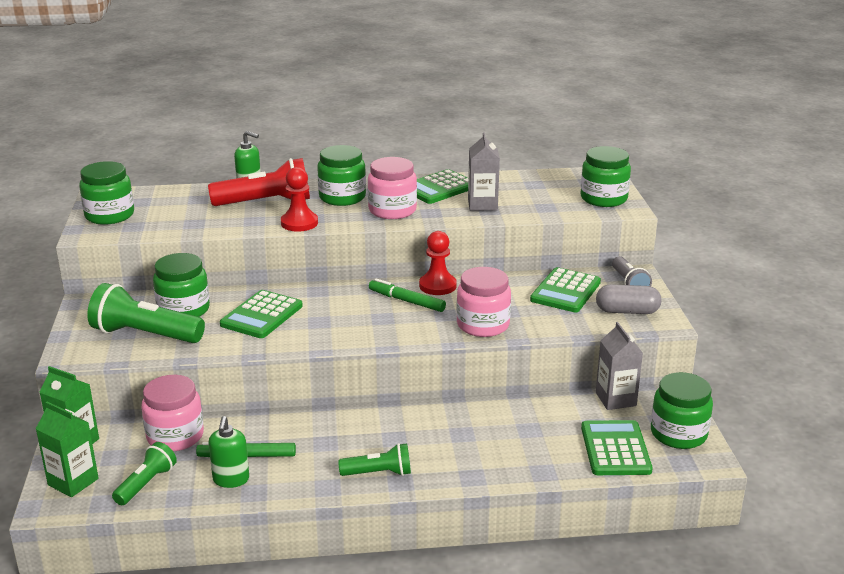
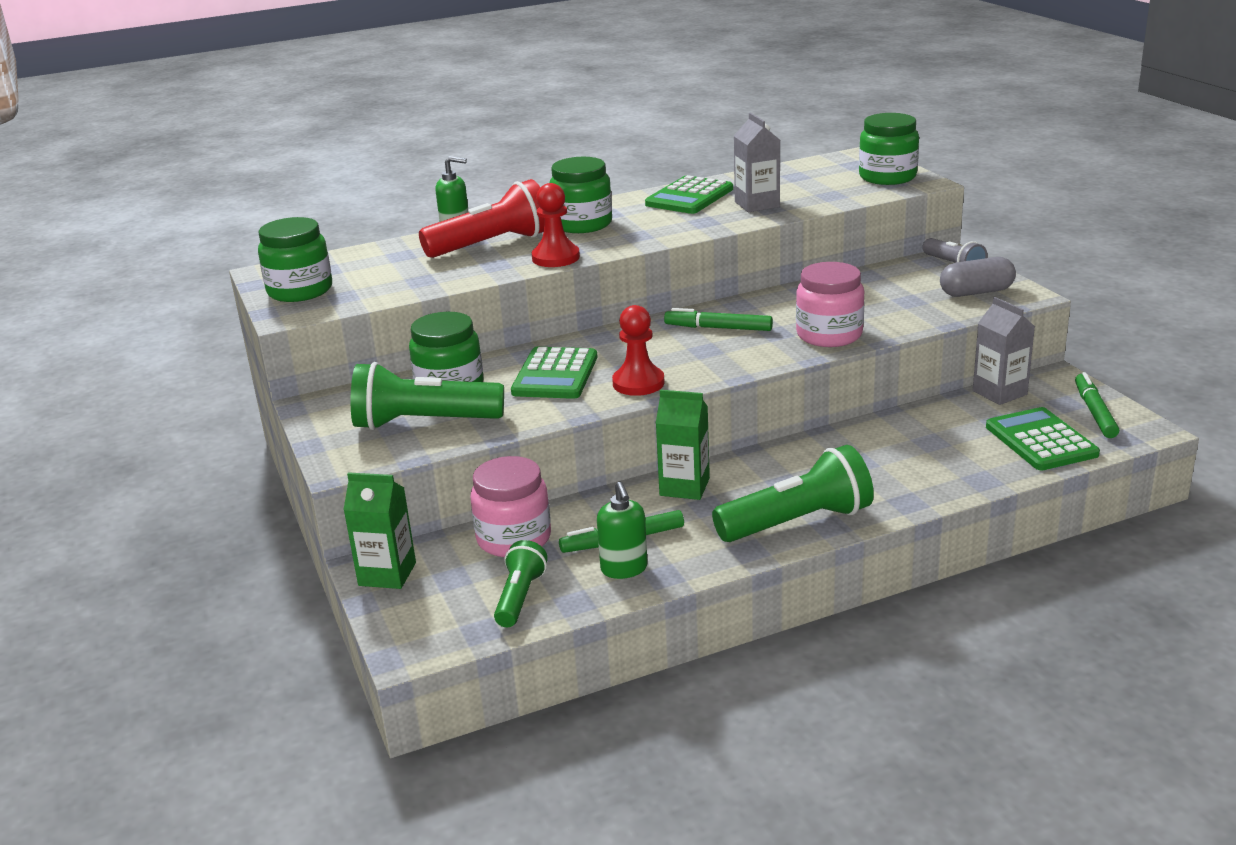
camera: 15 degrees left, 0 degrees up
(73, 482) = (421, 617): green carton -> green carton (684, 487)
(378, 473) = (797, 522): green flashlight -> green flashlight, size x1.72
(392, 210) = (656, 227): pink jar -> none
(437, 286) = (740, 306): red pawn -> red pawn (638, 383)
(565, 291) = (891, 285): green calculator -> none
(678, 434) = (1094, 412): green jar -> green marker

